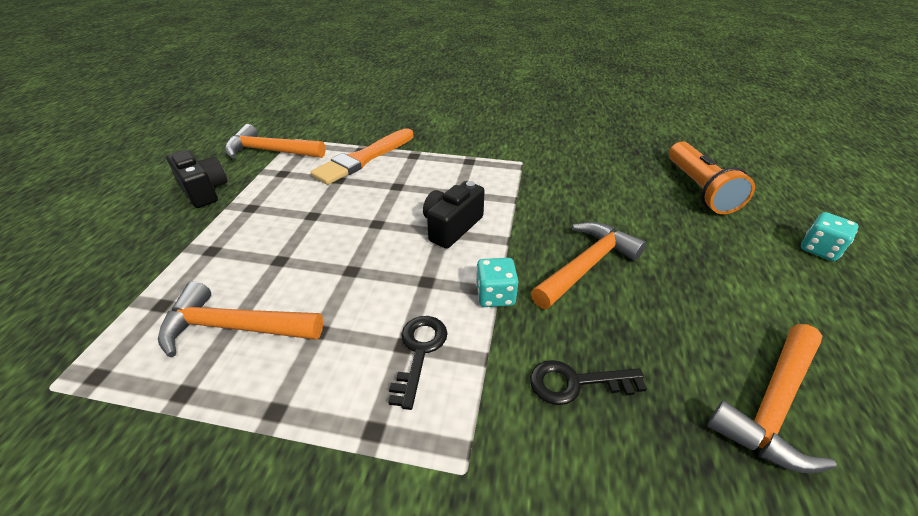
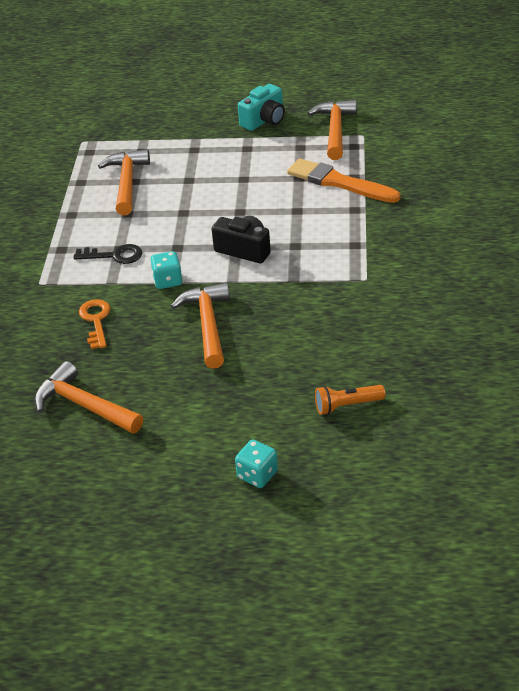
camera: 85 degrees right, 0 degrees up
(204, 191) = (264, 120): black camera -> turquoise camera
(576, 383) = (96, 320): black key -> orange key
(586, 266) = (208, 325): orange hammer -> orange hammer turned 135 degrees counterclockwise
(699, 189) = (347, 406): orange flashlight -> orange flashlight, size x0.61

